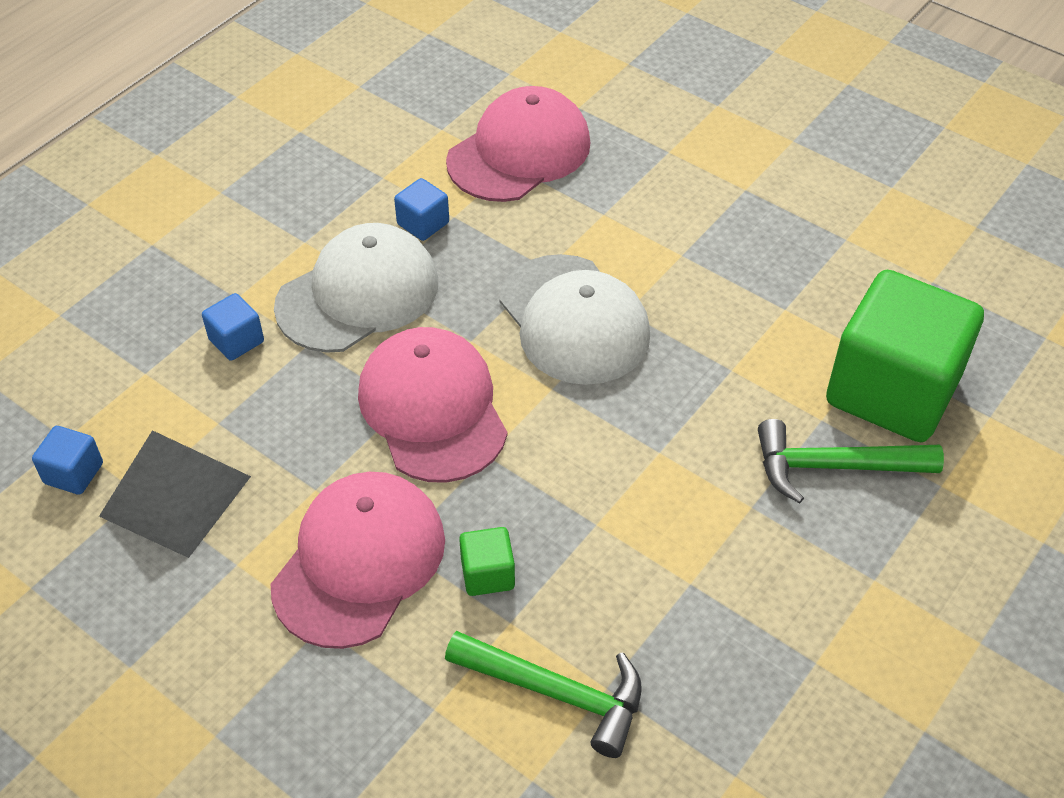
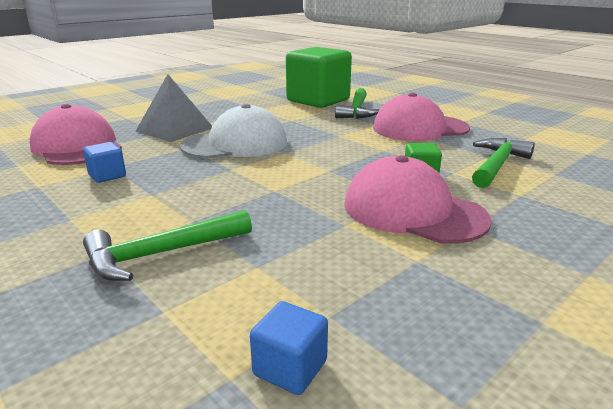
camera: 80 degrees left, 25 degrees down
(175, 496) = (339, 291): grey pyramid -> grey pyramid (174, 129)
(236, 341) = (161, 254): blue cube -> green hammer
(358, 294) = (155, 200): white cap -> none
(433, 409) = (284, 182): pink cap -> pink cap (420, 128)

